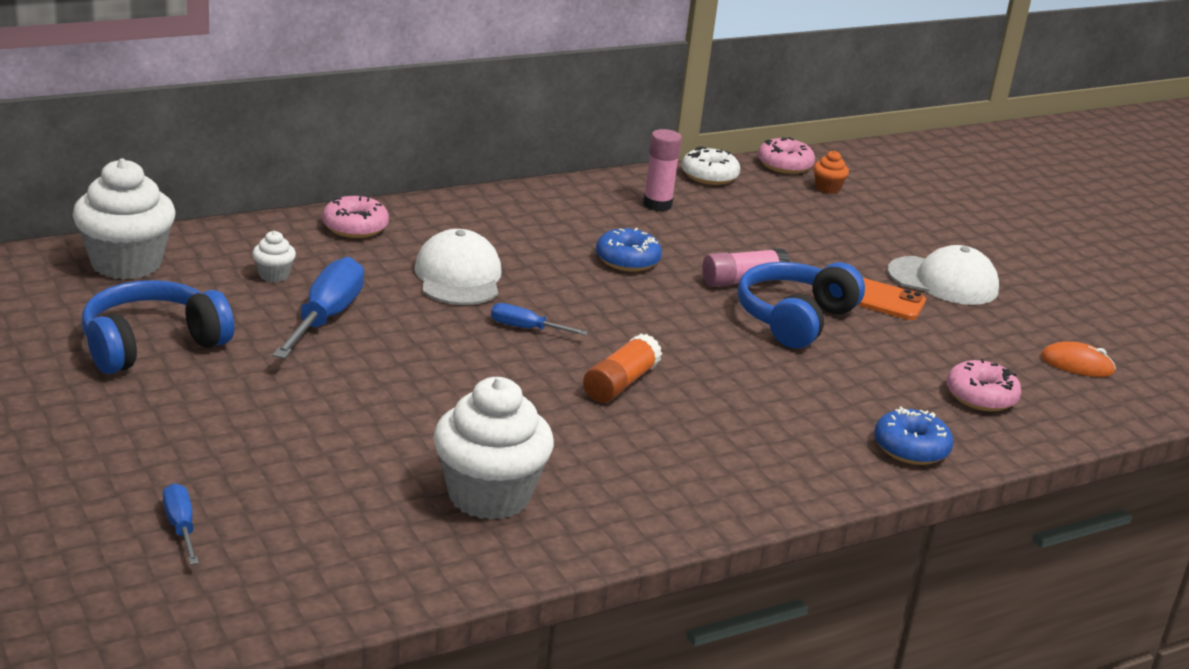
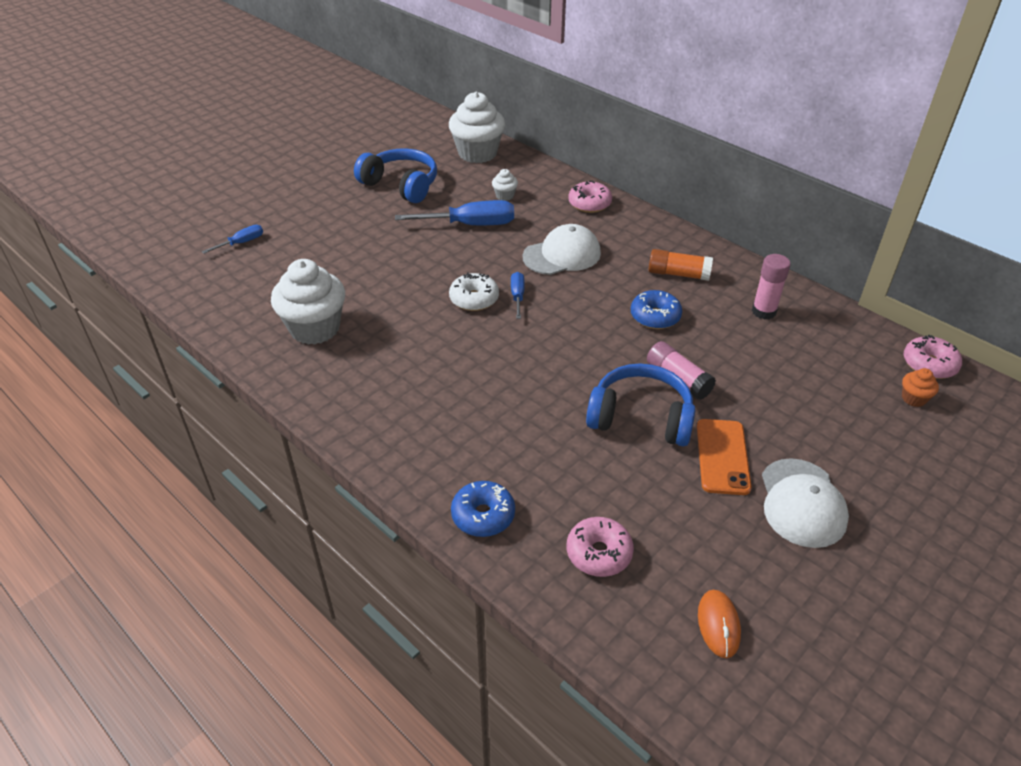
camera: 75 degrees right, 15 degrees up
(620, 383) = (476, 350): orange glue stick -> orange glue stick (678, 274)
(709, 176) = (850, 327): white donut -> white donut (474, 299)

